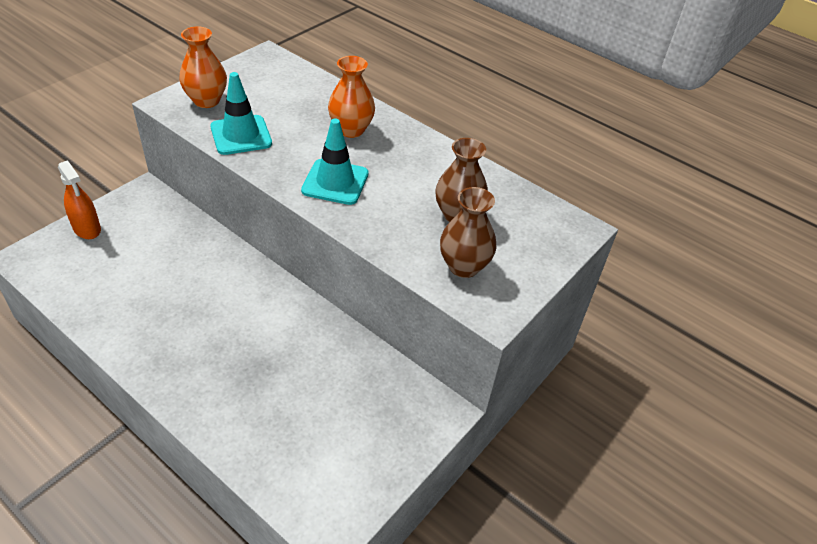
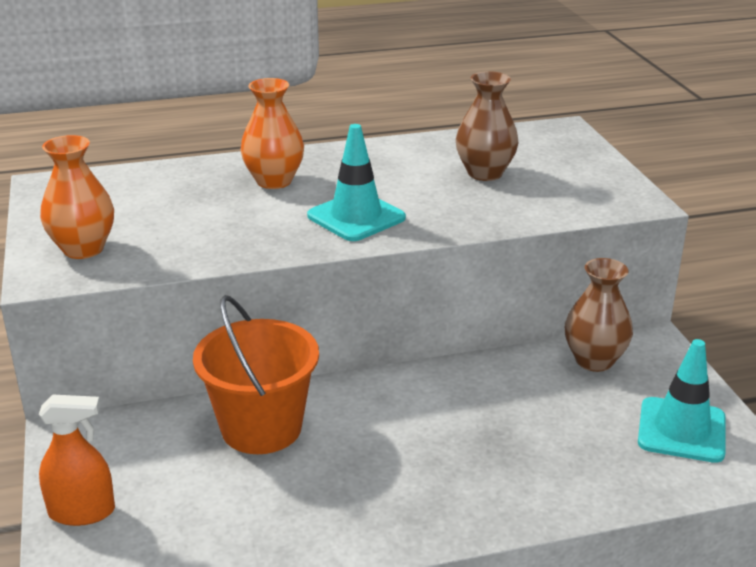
camera: 50 degrees left, 15 degrees down
(198, 258) = (261, 428): none -> orange bucket
(241, 135) = (191, 246): turquoise traffic cone -> turquoise traffic cone (681, 430)
(463, 266) = (562, 195): brown vase -> brown vase (594, 360)

